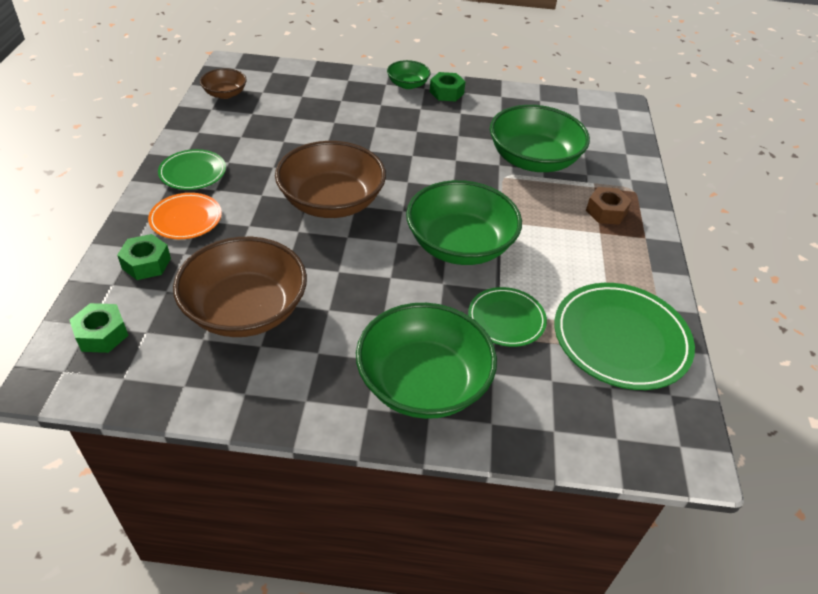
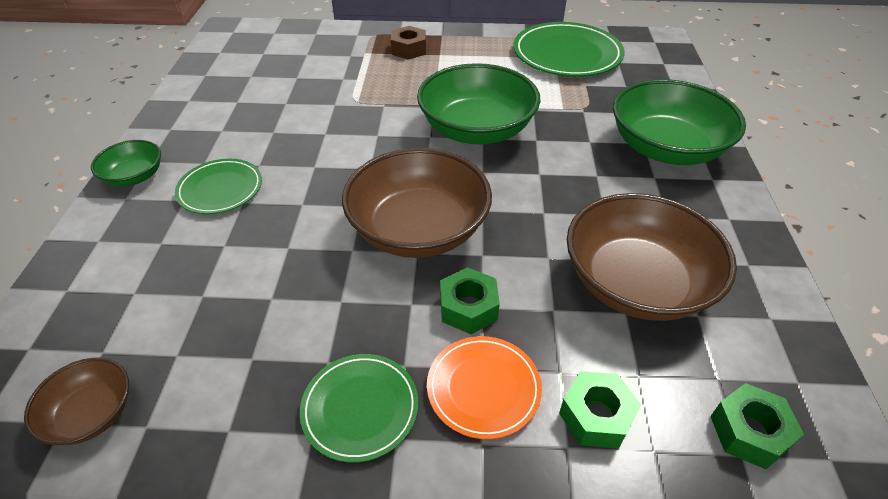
camera: 90 degrees left, 0 degrees up
(446, 92) = (168, 142): green nut -> green nut (468, 308)
(506, 319) = (569, 105): green plate -> green plate (220, 189)
(533, 160) = (326, 83): green bowl -> none

